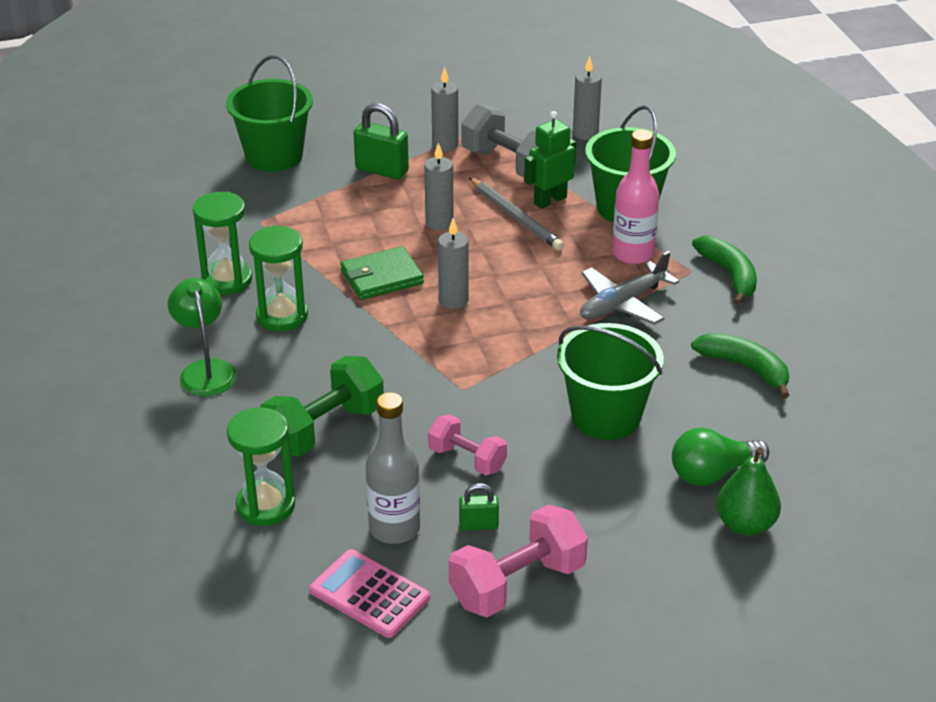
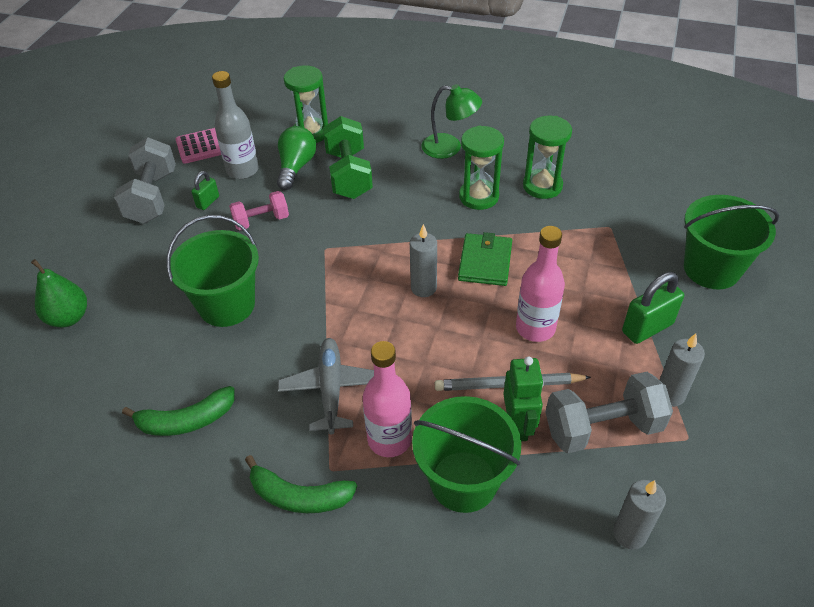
camera: 125 degrees right, 10 degrees up
(439, 223) = (535, 328): grey candle -> pink bottle
(517, 584) = (152, 197): pink dumbbell -> grey dumbbell
(712, 473) = (121, 329): green light bulb -> green light bulb (296, 167)

